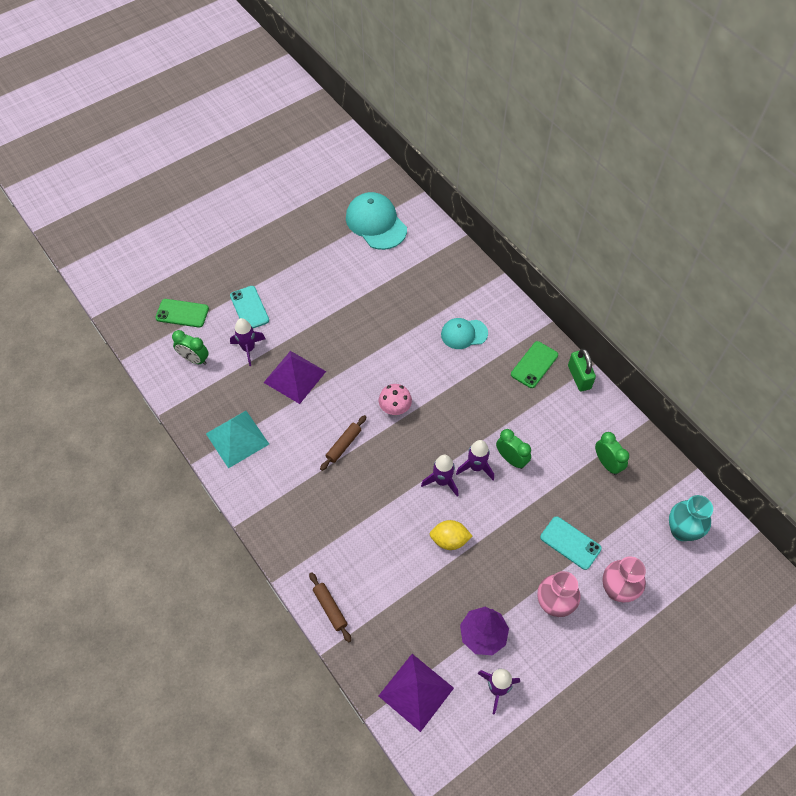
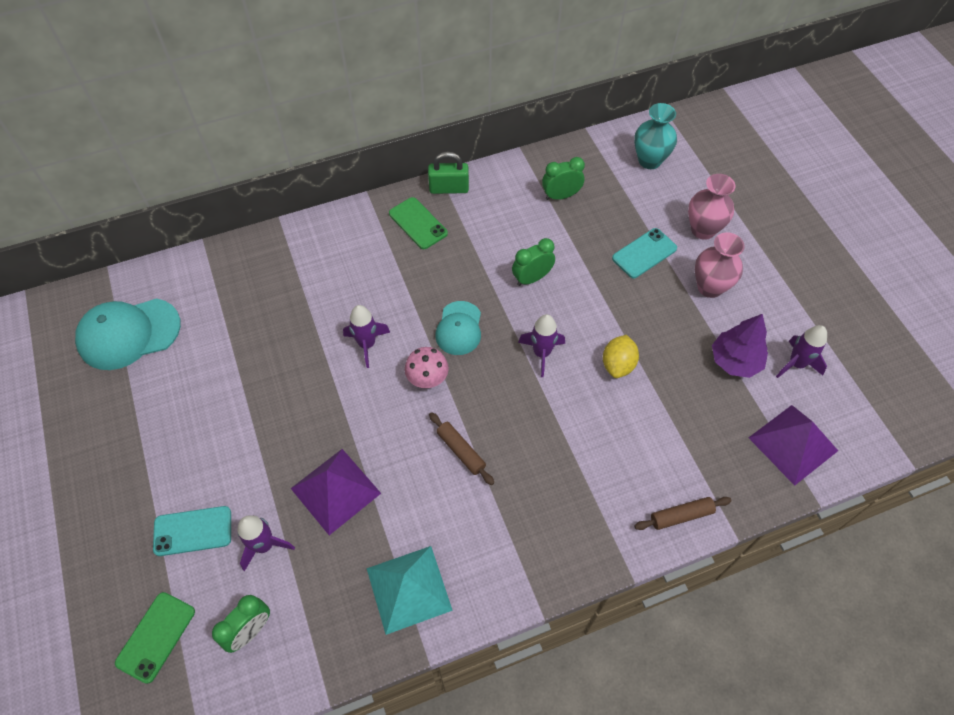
camera: 75 degrees left, 0 degrees up
(464, 334) = (348, 280): turquoise cap -> turquoise cap (459, 328)
(476, 467) = (532, 314): purple rocket -> purple rocket (367, 344)

